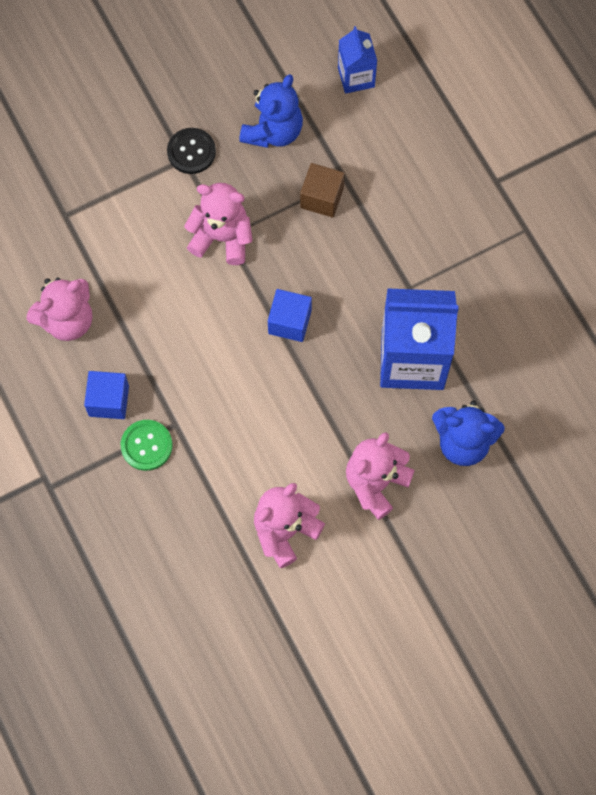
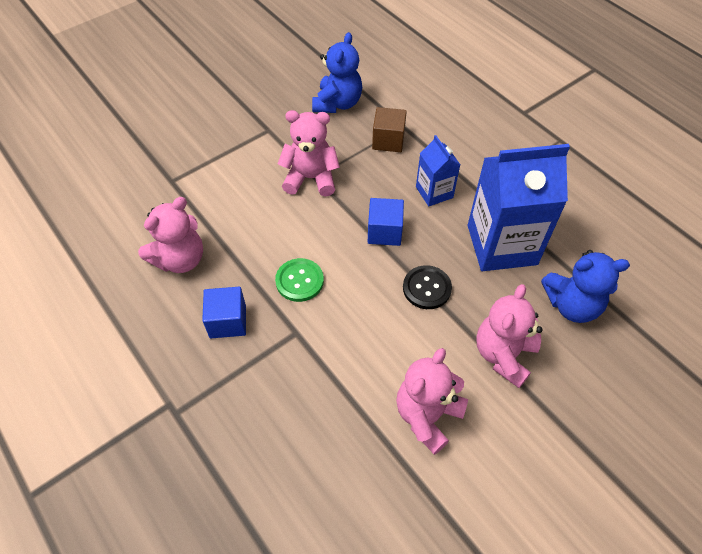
camera: 10 degrees left, 15 degrees down
(146, 445) = (271, 356): green button -> green button (299, 281)
(191, 152) = (274, 124): black button -> black button (427, 288)
(356, 77) = (393, 64): blue carton -> blue carton (434, 192)

